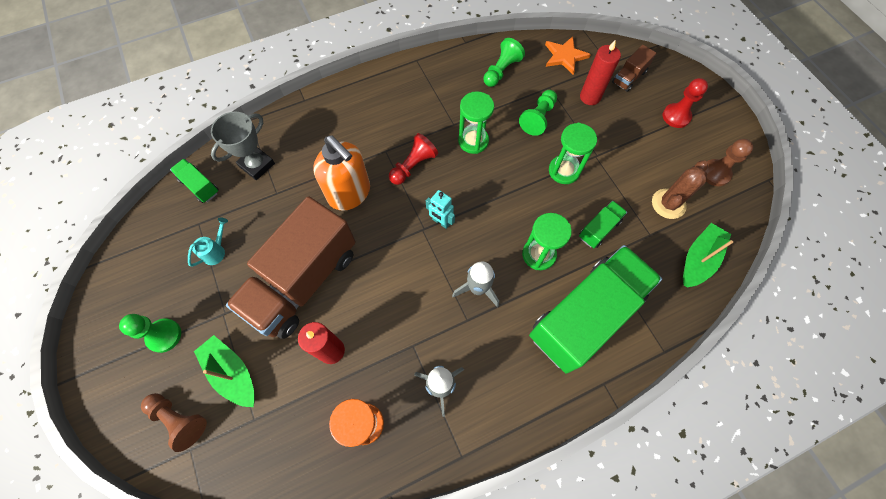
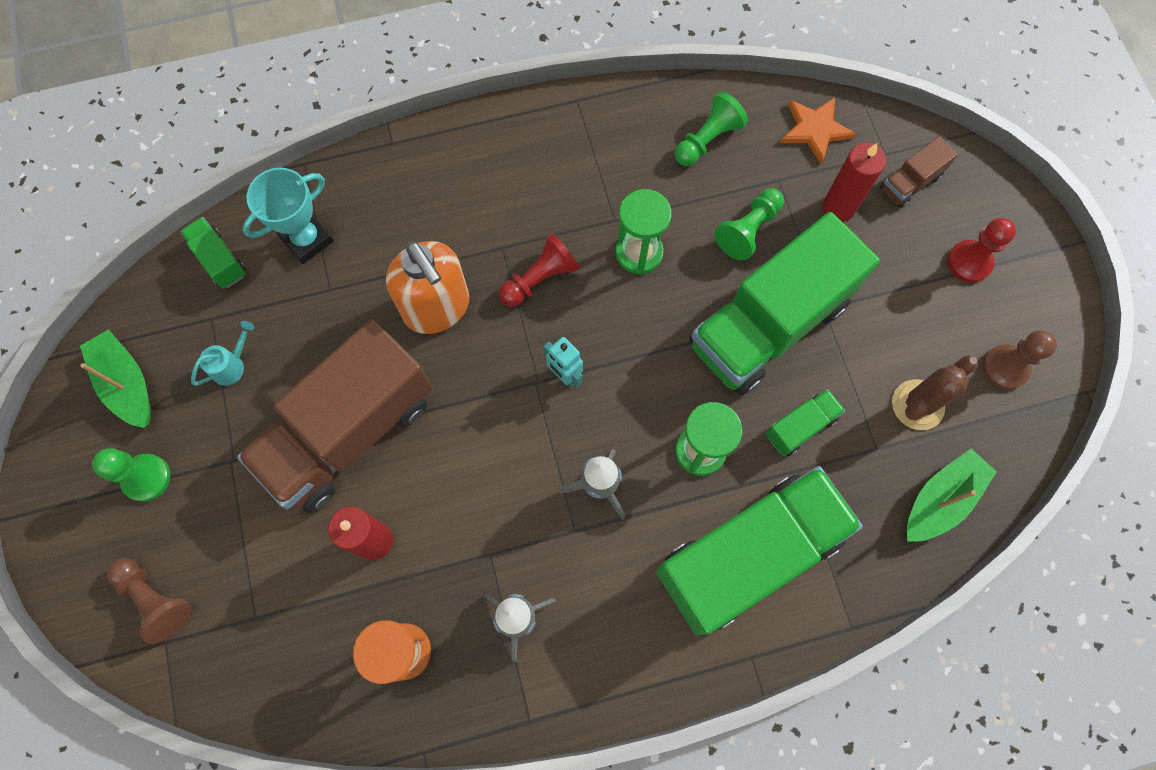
camera: 10 degrees right, 5 degrees up
(232, 373) = (234, 548): green boat -> green boat (127, 384)
(257, 165) = (307, 239): grey trophy -> turquoise trophy
(564, 171) = (768, 324): green hourglass -> green truck

